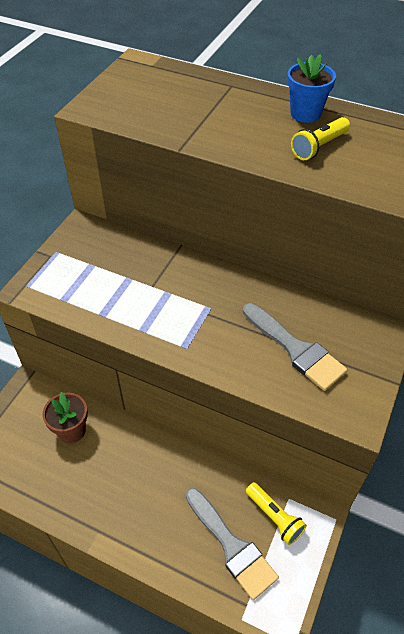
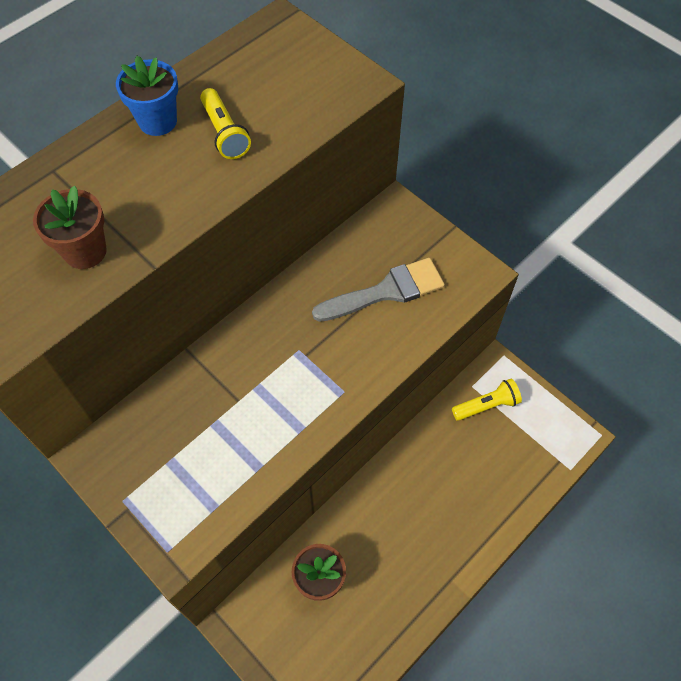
camera: 70 degrees left, 10 degrees up
(174, 117) = (85, 251): none -> brown flower pot
(231, 546) = (503, 454): grey brush -> none

